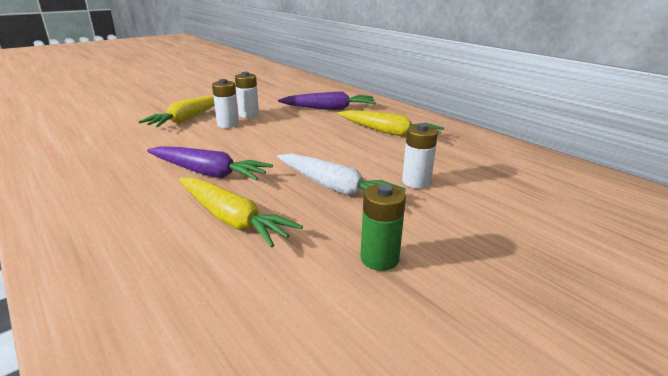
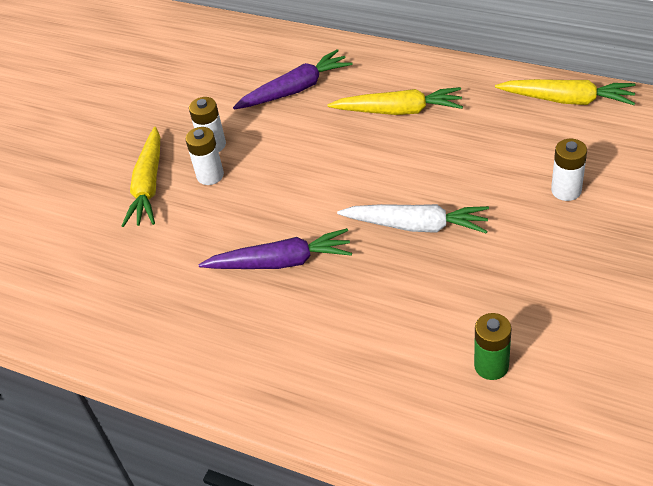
camera: 20 degrees left, 20 degrees up
(232, 219) = (366, 306): yellow carrot -> yellow carrot (567, 100)
(379, 259) = (512, 288): green battery -> green battery (491, 366)
(416, 182) = (480, 184): white battery -> white battery (566, 190)

